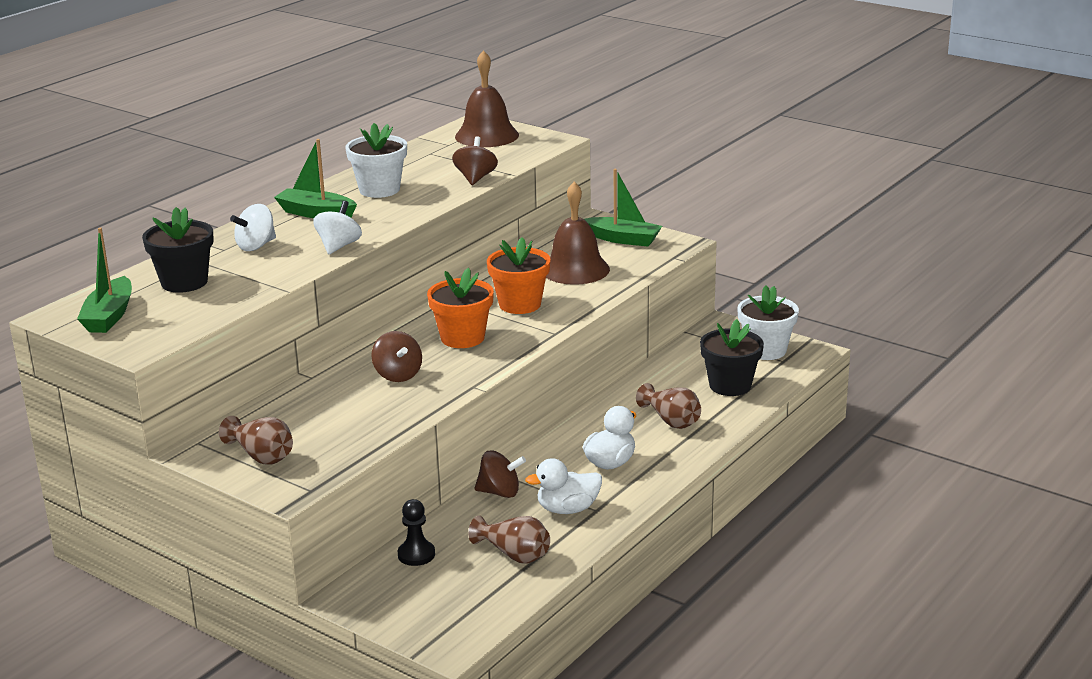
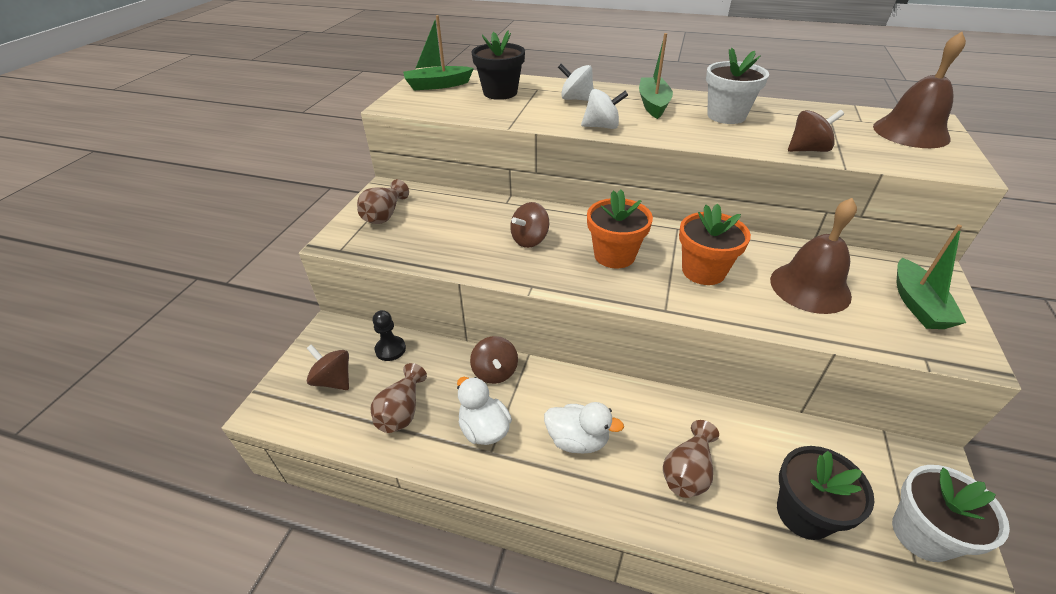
camera: 70 degrees right, 15 degrees up
(437, 597) = (333, 380): none -> brown spinning top

